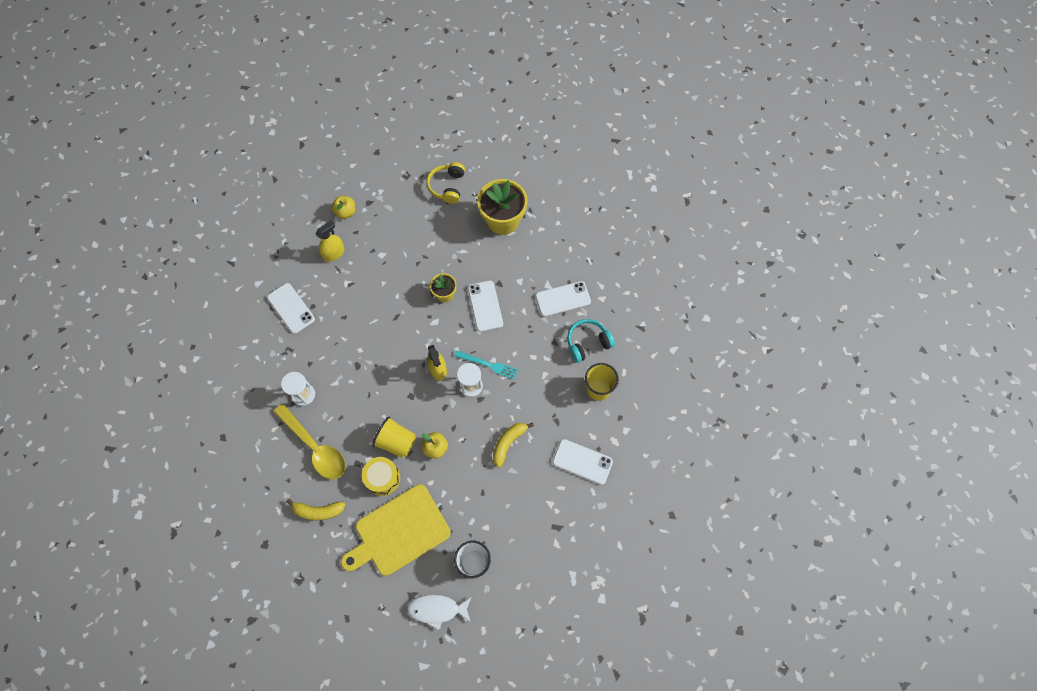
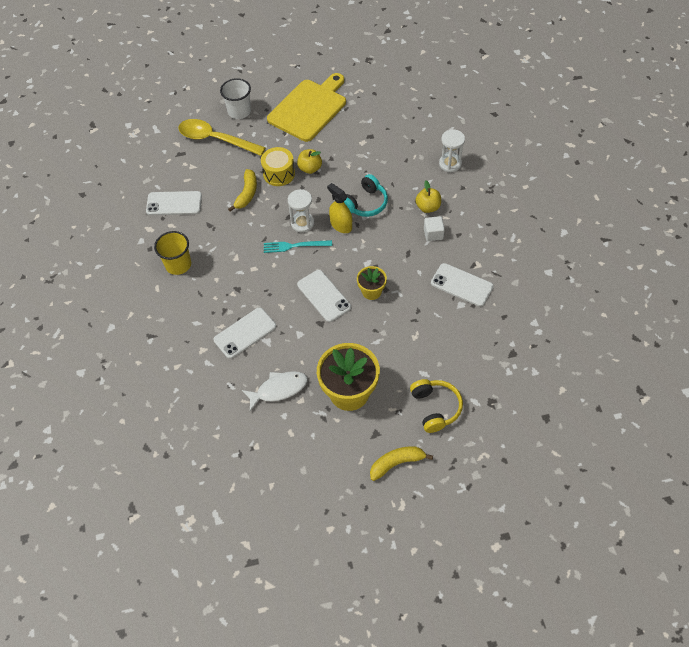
camera: 160 degrees right, 10 degrees down
(291, 308) = (514, 223): white phone -> white phone (461, 285)
(315, 447) = (413, 134): yellow spoon -> yellow spoon (215, 139)
(318, 511) = (381, 98): yellow banana -> yellow banana (396, 463)
(334, 253) = (511, 287): yellow spray bottle -> none
(346, 212) = (529, 333): yellow apple -> yellow apple (428, 207)
(364, 326) = (433, 234): none -> white cube
(383, 478) = (342, 134): yellow drum -> yellow drum (279, 173)
(396, 442) = (346, 161): yellow cup -> none
(437, 609) = (254, 78): white fish -> white fish (279, 389)
(587, 343) = (203, 300): turquoise headphones -> turquoise headphones (365, 203)

